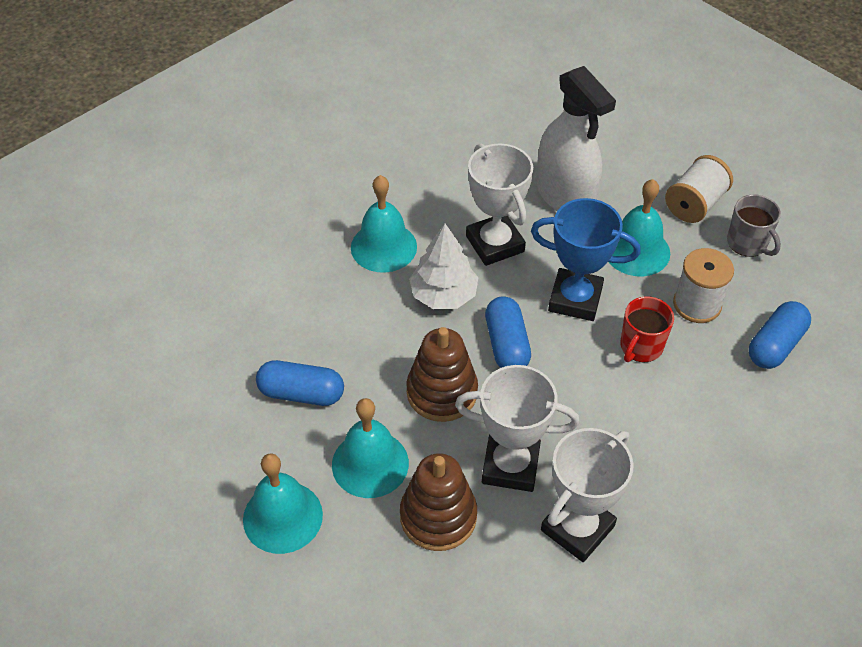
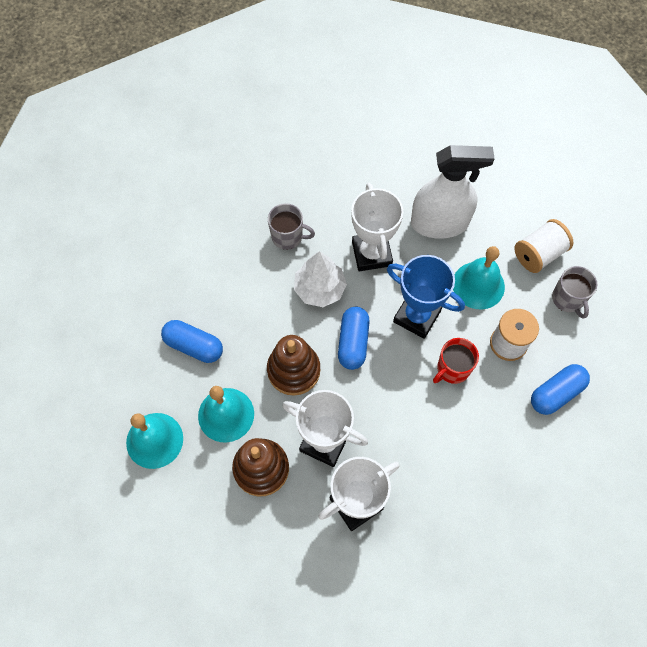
camera: 15 degrees right, 15 degrees up
(383, 247) = (288, 237): turquoise bell -> grey mug
(565, 195) = (439, 223): white spray bottle -> white spray bottle turned 75 degrees counterclockwise

